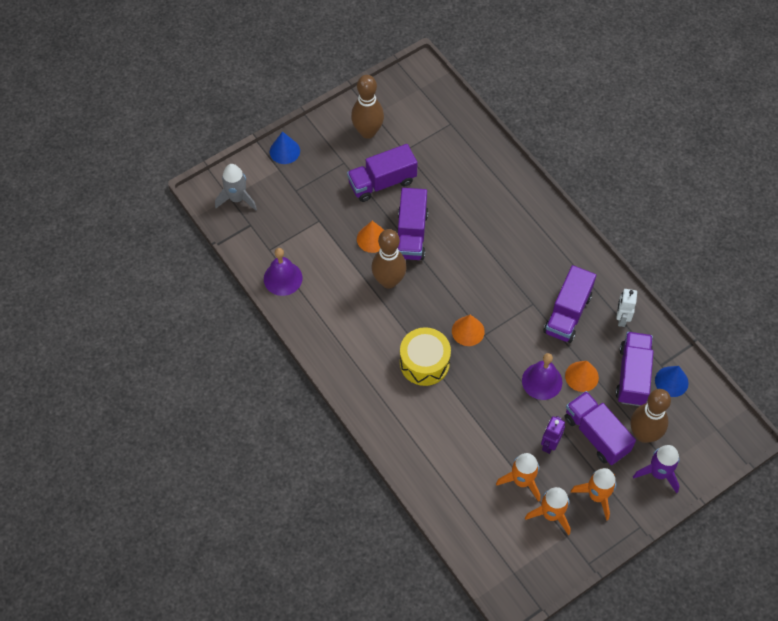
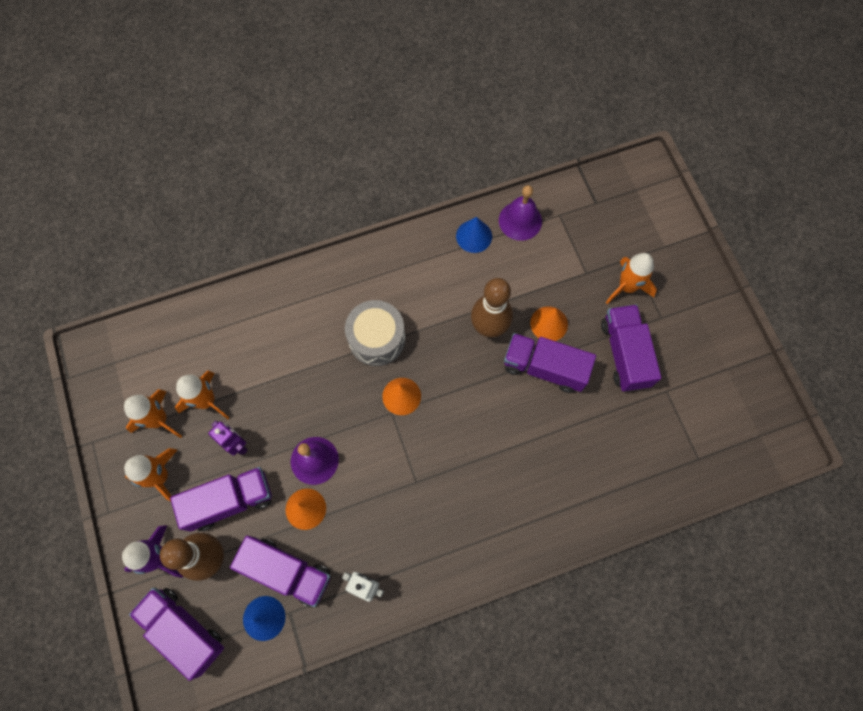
camera: 105 degrees right, 10 degrees up
(237, 198) = (633, 196): grey rocket -> none
(284, 151) = (689, 257): blue cone -> blue cone (474, 236)
(323, 190) = (627, 286): none -> orange rocket
(367, 132) = (702, 355): brown bowling pin -> none
(424, 362) = (376, 338): yellow drum -> grey drum
(567, 314) = (391, 519): purple truck -> purple truck (184, 630)

